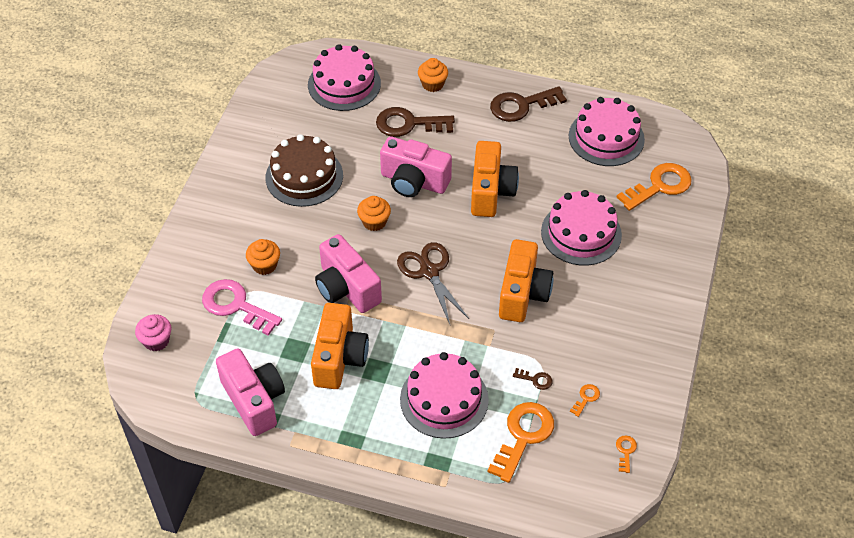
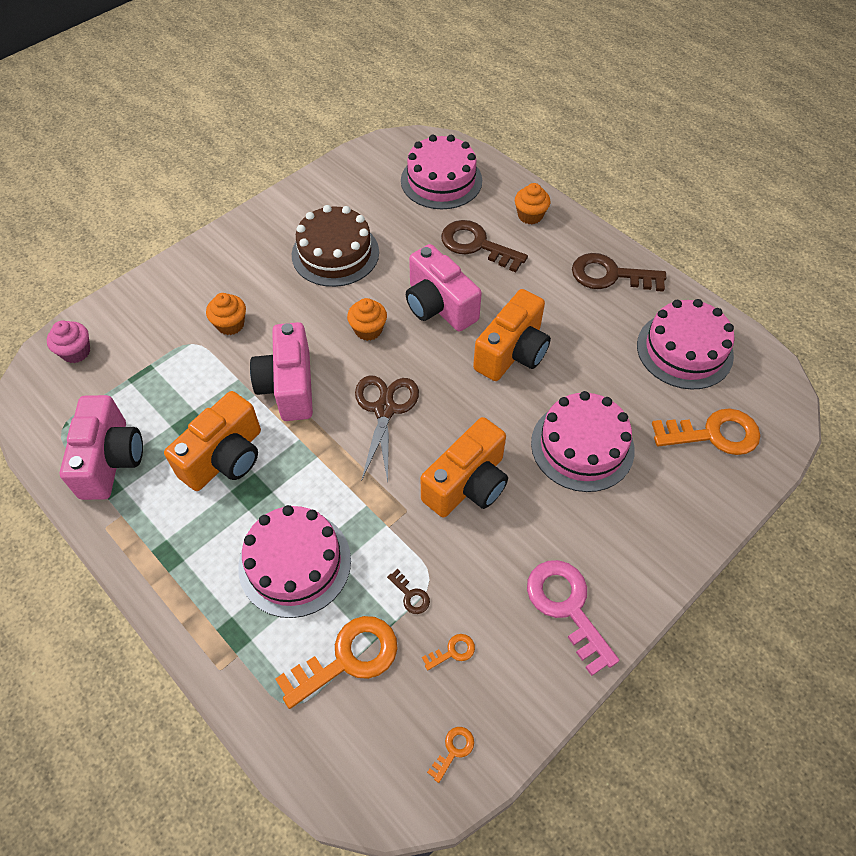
camera: 30 degrees right, 5 degrees up
(236, 306) = (172, 352): pink key -> pink key (567, 607)

